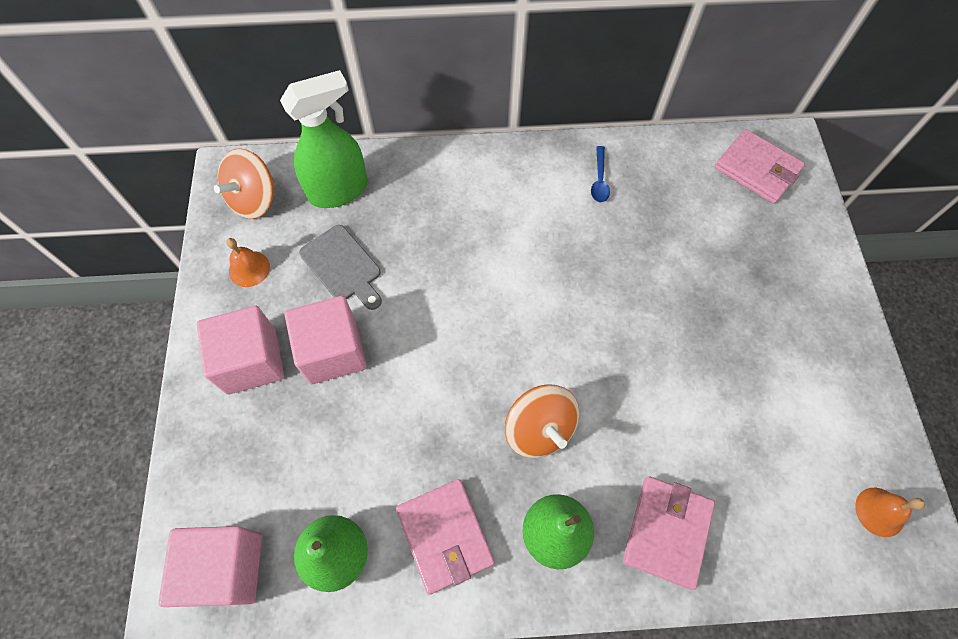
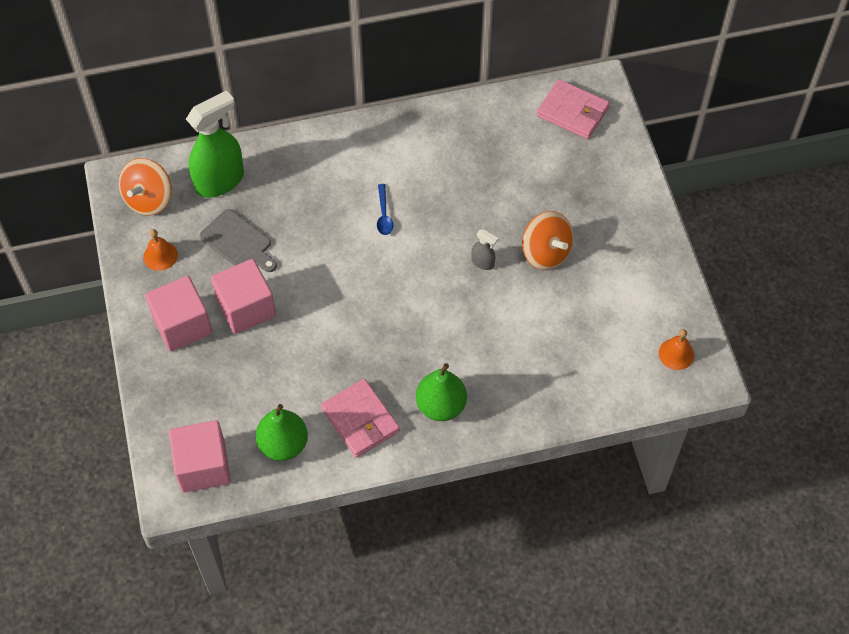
camera: 10 degrees left, 5 degrees down
(539, 429) = (419, 338): orange spinning top -> orange spinning top (546, 253)
(599, 180) = (441, 140): blue spoon -> blue spoon (384, 215)
(632, 339) = (483, 262): none -> grey spray bottle
(667, 532) = (523, 391): pink wallet -> none

